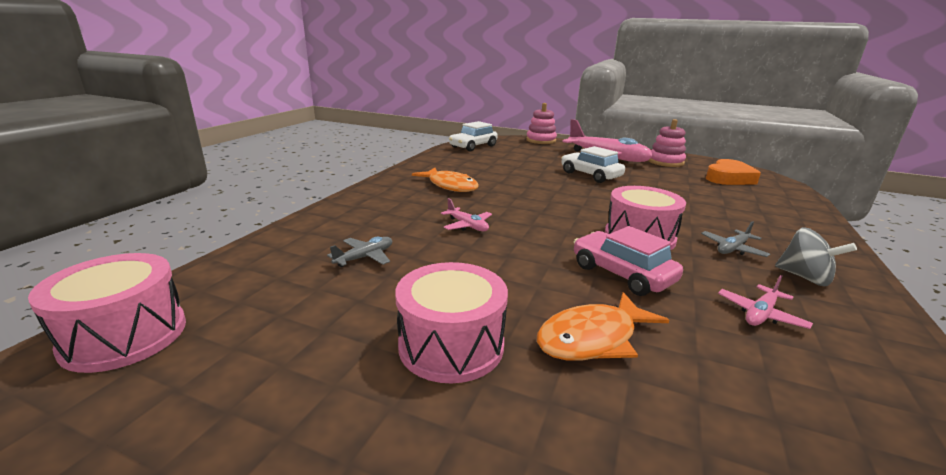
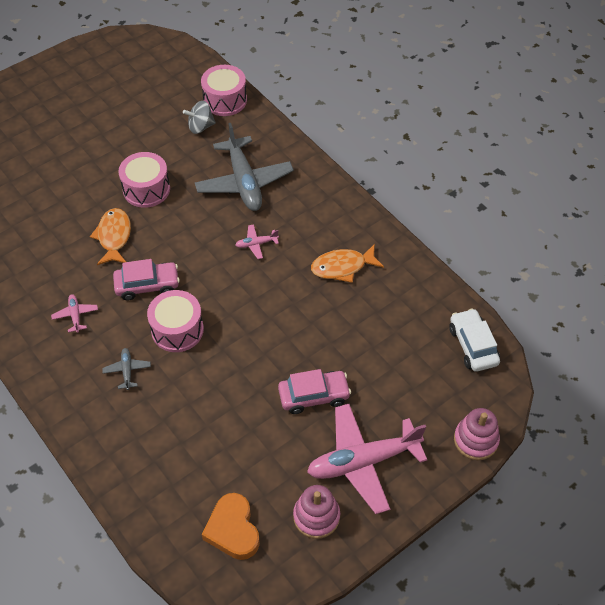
camera: 120 degrees right, 30 degrees up
(365, 257) = (244, 182): grey plane -> grey plane, size x2.36
(590, 175) = (314, 396): white car -> pink car
(804, 277) = (77, 374): grey spinning top -> grey spinning top (200, 127)

